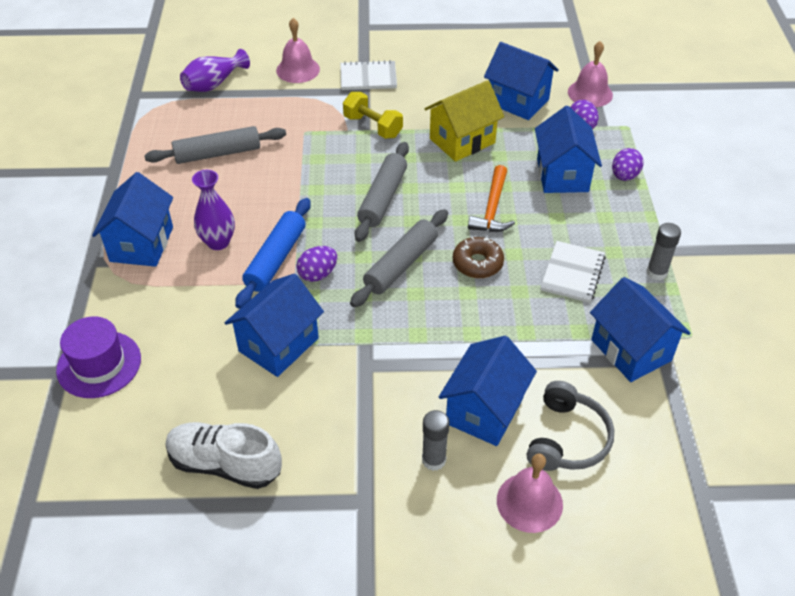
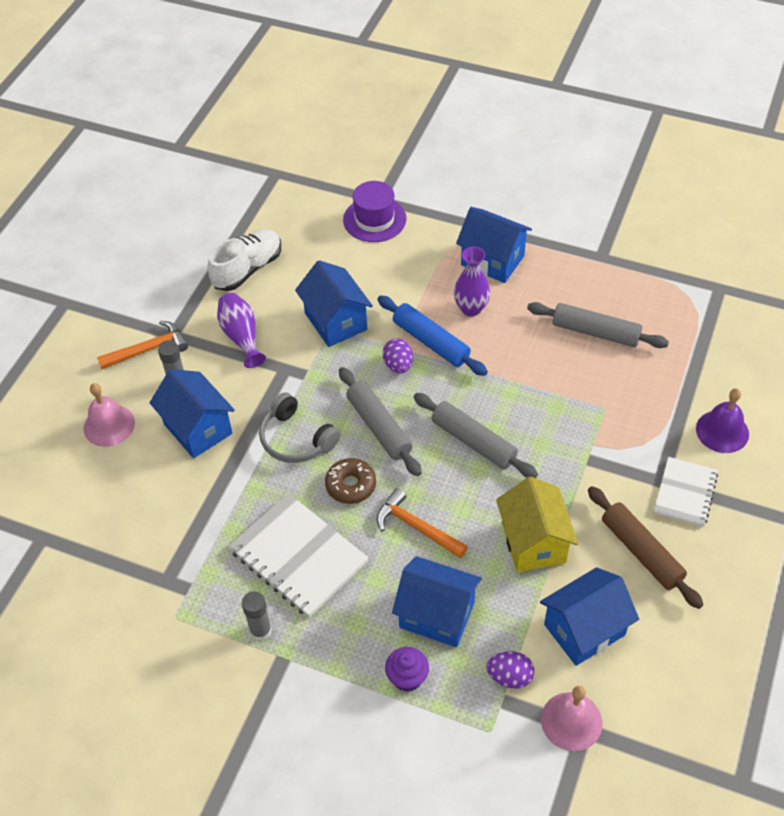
camera: 115 degrees right, 5 degrees up
(214, 84) = (718, 352): purple vase -> purple vase (241, 336)
(218, 154) = (595, 332): grey rolling pin -> grey rolling pin turned 75 degrees counterclockwise
(298, 70) = (722, 431): pink bell -> purple bell
(373, 126) = (590, 469): yellow dumbbell -> none
(400, 516) = (148, 349): none -> orange hammer
(434, 88) = (641, 552): none -> brown rolling pin
(567, 438) = (141, 471): grey headphones -> grey headphones (296, 439)
(572, 273) = (298, 556): white notebook -> white notebook, size x1.63
(624, 176) = (407, 677): purple egg -> purple cupcake
(631, 350) = (190, 559): blue house -> none

